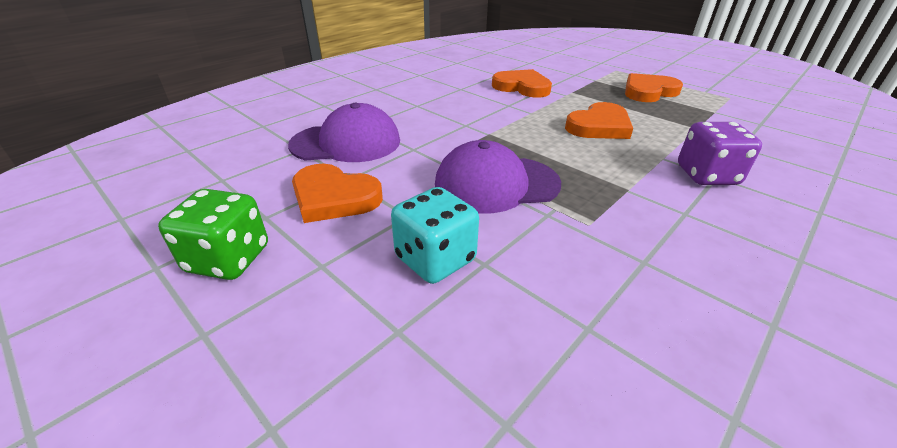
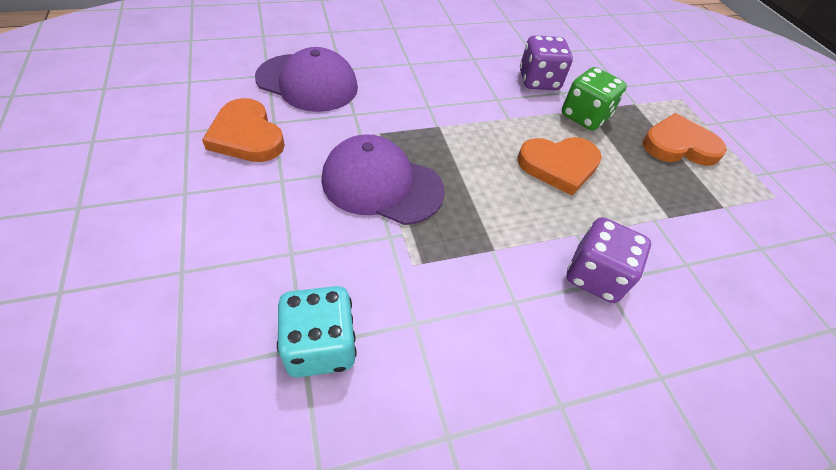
camera: 25 degrees right, 15 degrees up
(228, 259) = (135, 156): green dice -> green dice (584, 116)
(435, 259) = (260, 230): turquoise dice -> turquoise dice (320, 346)
(522, 87) = (538, 81): orange heart -> purple dice

